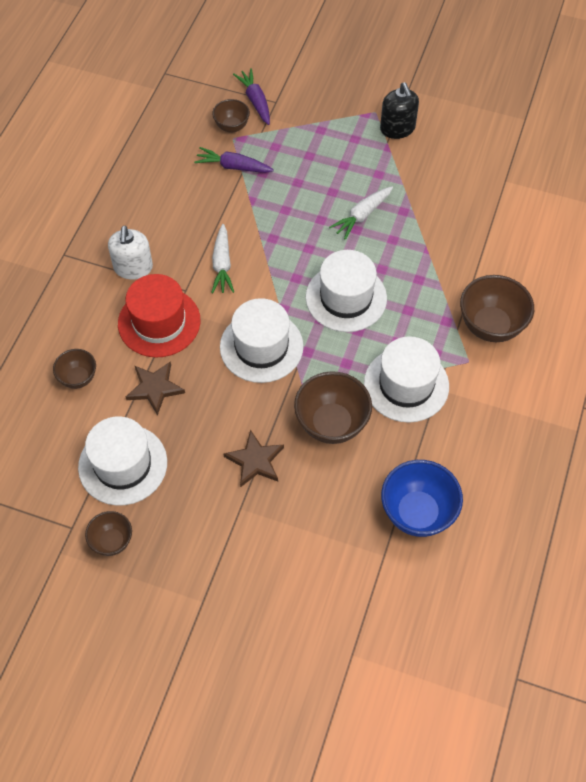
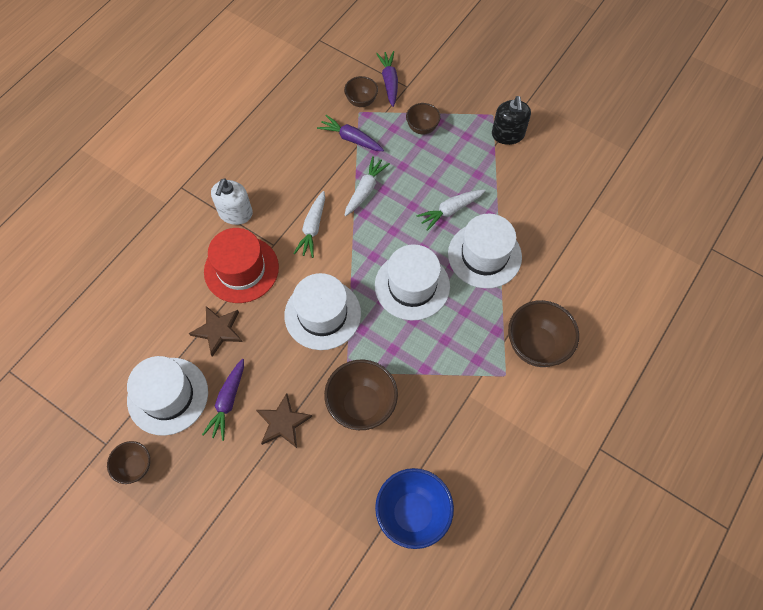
camera: 15 degrees right, 5 degrees up
(78, 378) = (156, 305): brown bowl -> brown bowl (422, 128)
(189, 455) = (228, 401): none -> purple carrot
(266, 215) = (365, 190): none -> white carrot
(406, 385) = (441, 384): white hat -> white hat (484, 255)

